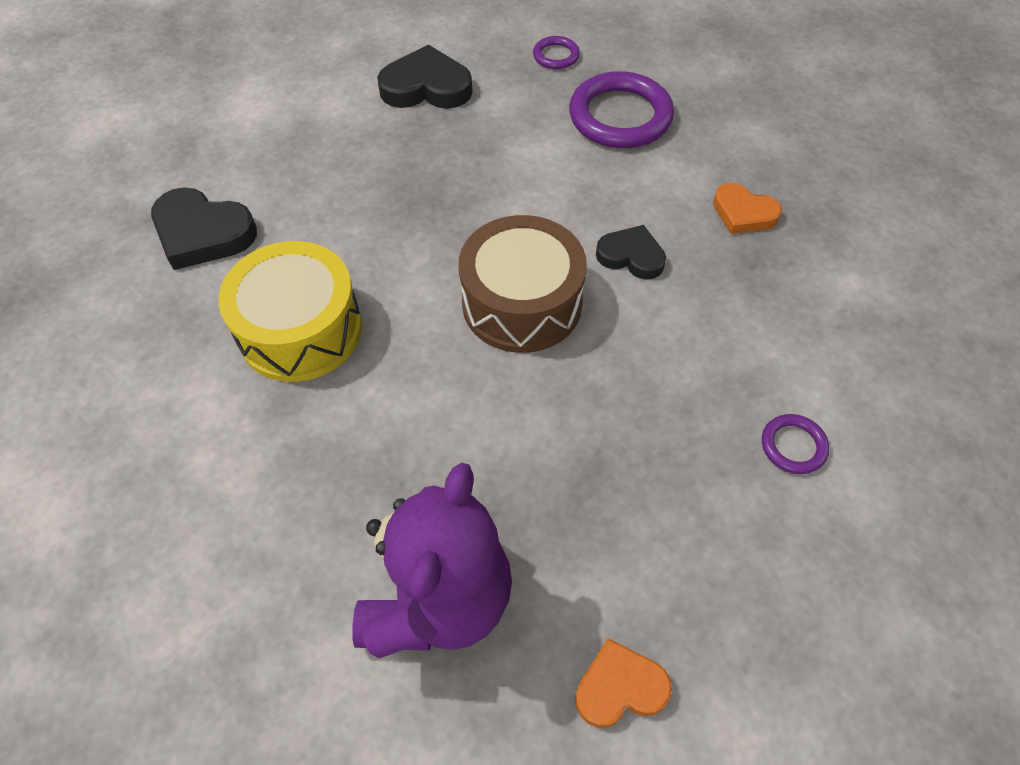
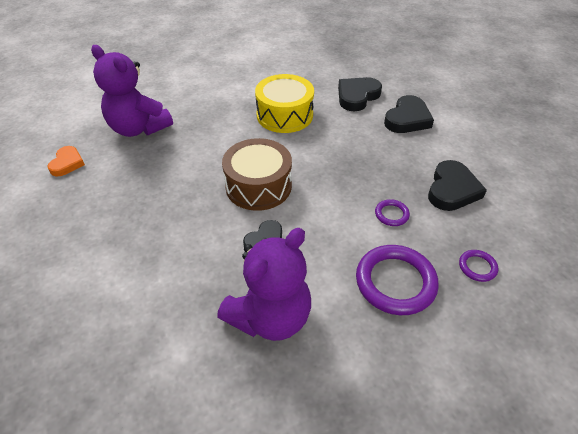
camera: 110 degrees right, 10 degrees down
(262, 154) = (407, 119): none -> black heart
(743, 213) = (270, 317): orange heart -> purple teddy bear
(793, 446) = (104, 261): purple ring -> purple ring (391, 214)

